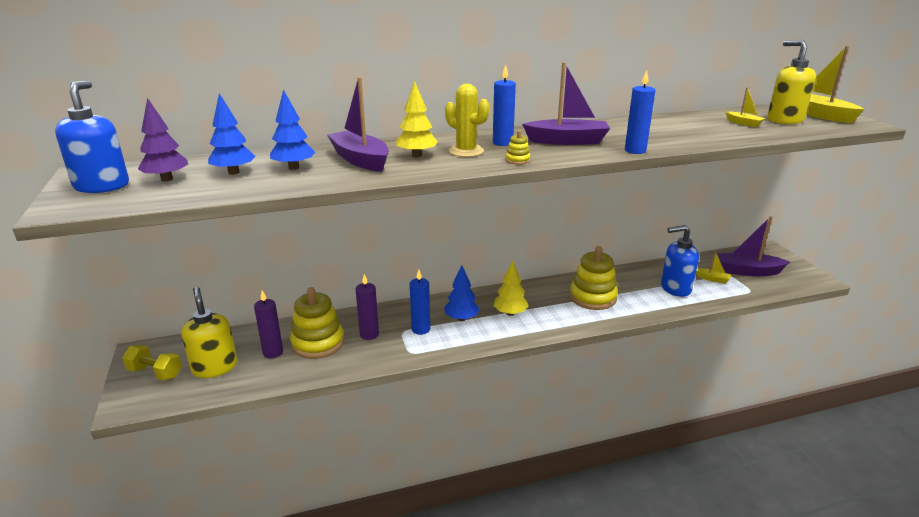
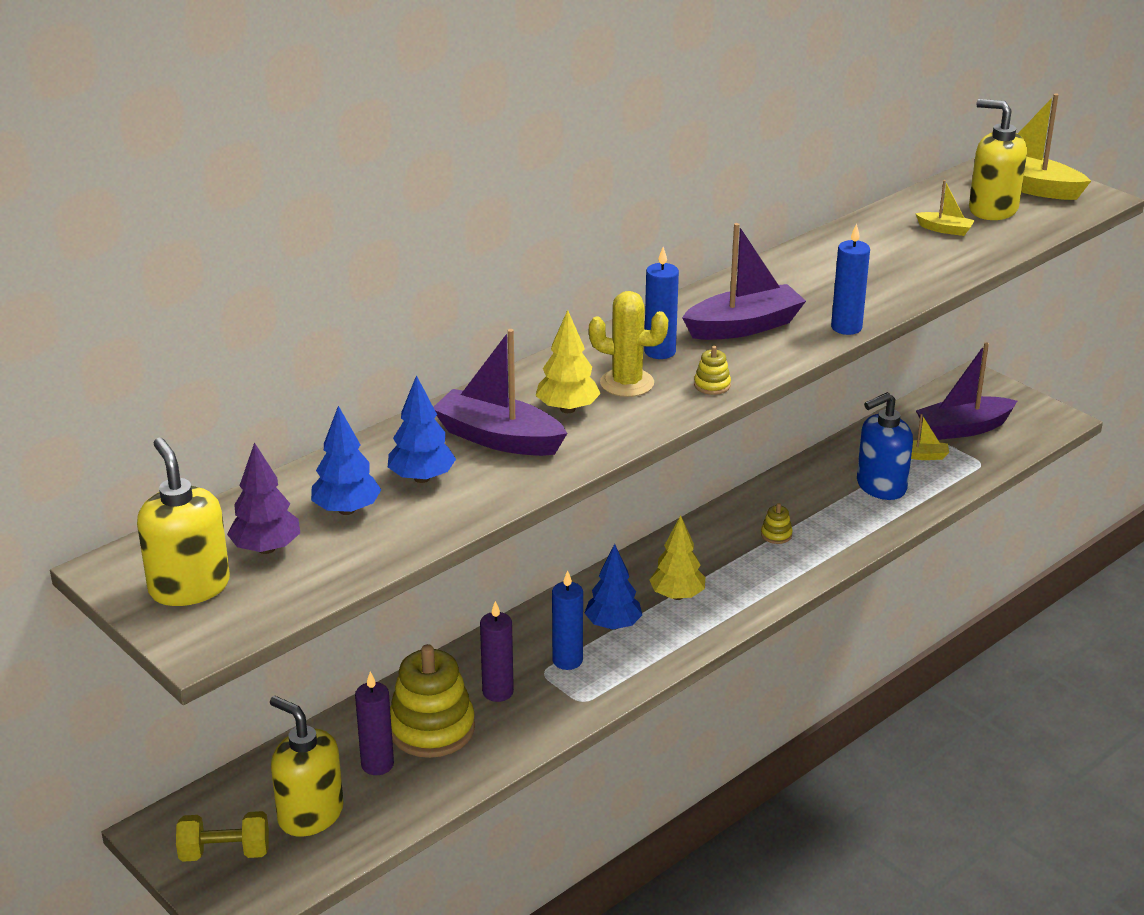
camera: 25 degrees left, 5 degrees up
(102, 186) = (189, 587): blue soap dispenser -> yellow soap dispenser
(592, 297) = (776, 535): yellow stacking toy -> yellow stacking toy, size x0.42

